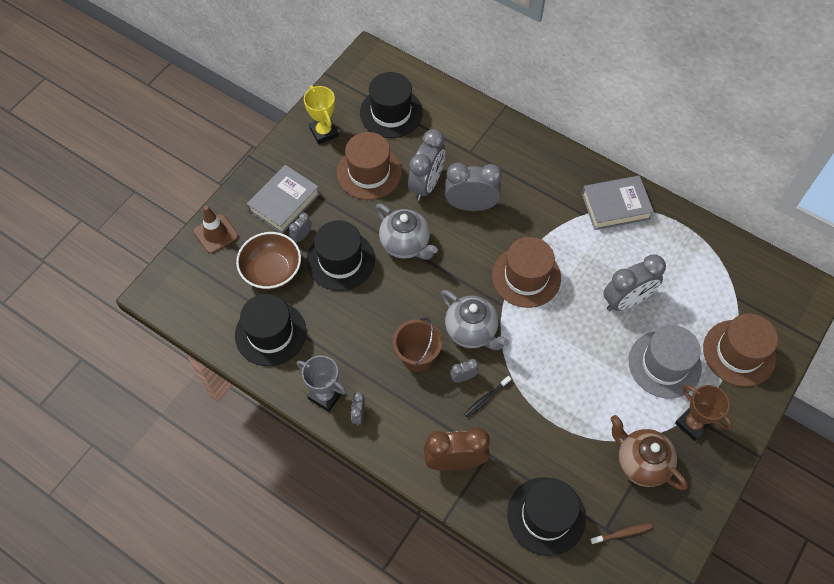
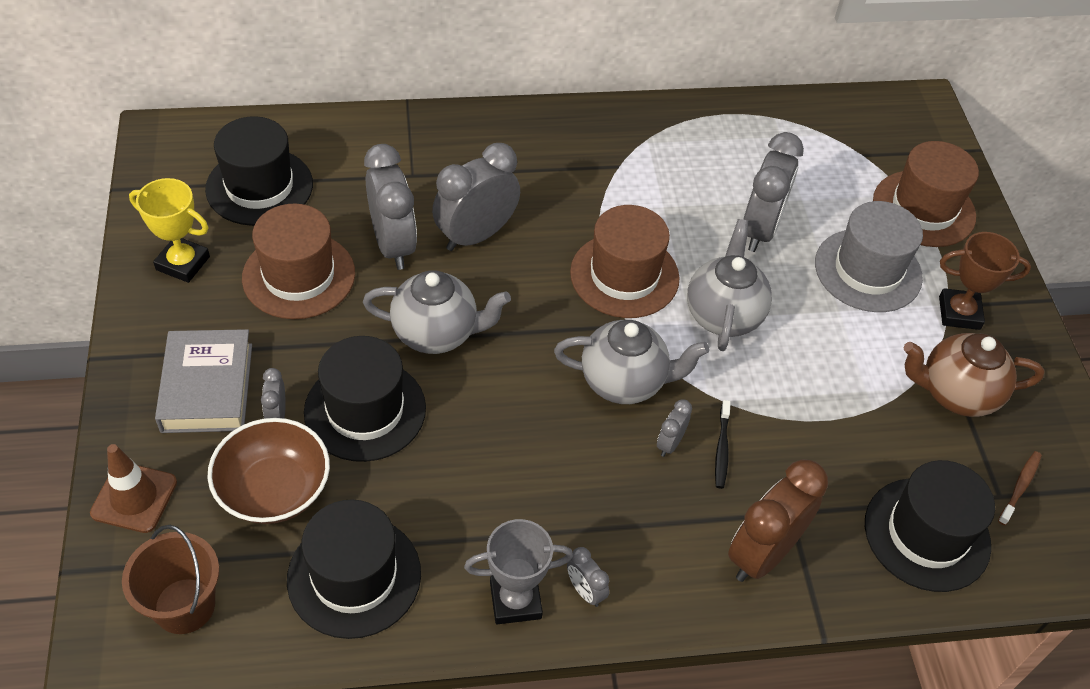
camera: 45 degrees left, 10 degrees down
(417, 357) = (588, 460): brown bucket -> brown bucket (184, 606)
(557, 333) = (723, 315): none -> grey teapot
(615, 206) = (645, 136): grey book -> none

